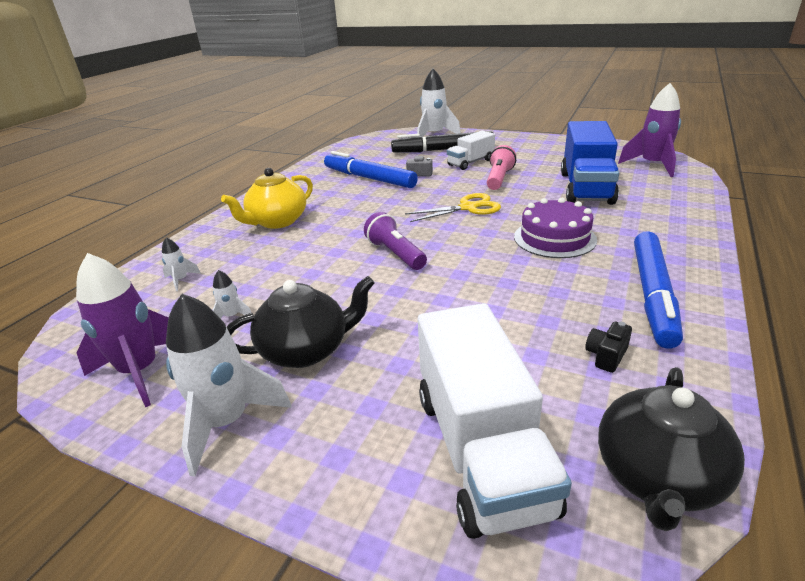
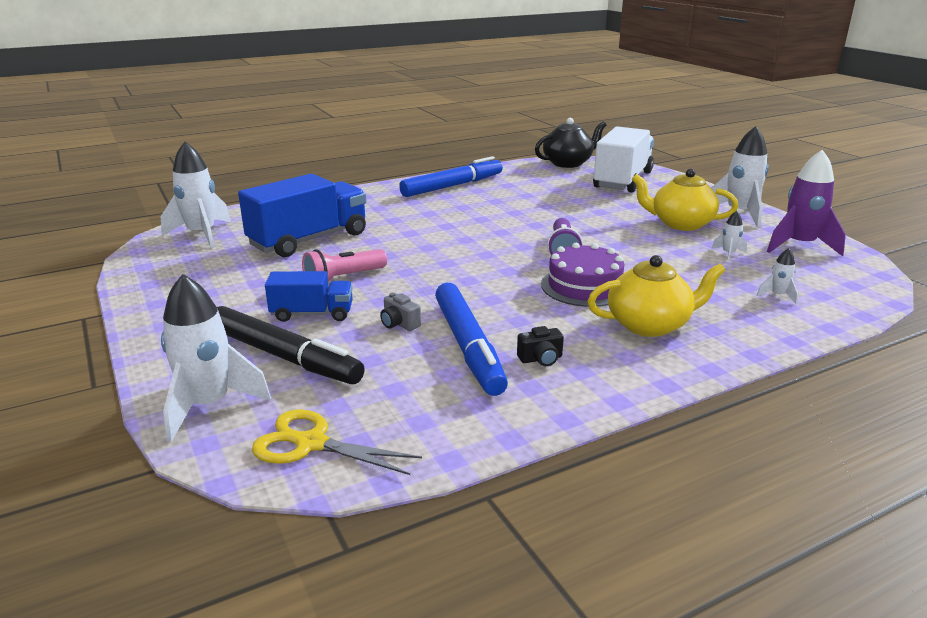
camera: 145 degrees left, 5 degrees down
(306, 350) = (680, 224): black teapot -> yellow teapot
(468, 208) = (439, 262): yellow scissors -> yellow scissors (311, 443)
(470, 162) = (312, 314): white truck -> blue truck
(554, 238) = (432, 220): purple cake -> purple cake (584, 286)
(606, 356) = (525, 181): black camera -> black camera (541, 359)
(652, 165) = (201, 234): purple rocket -> white rocket

